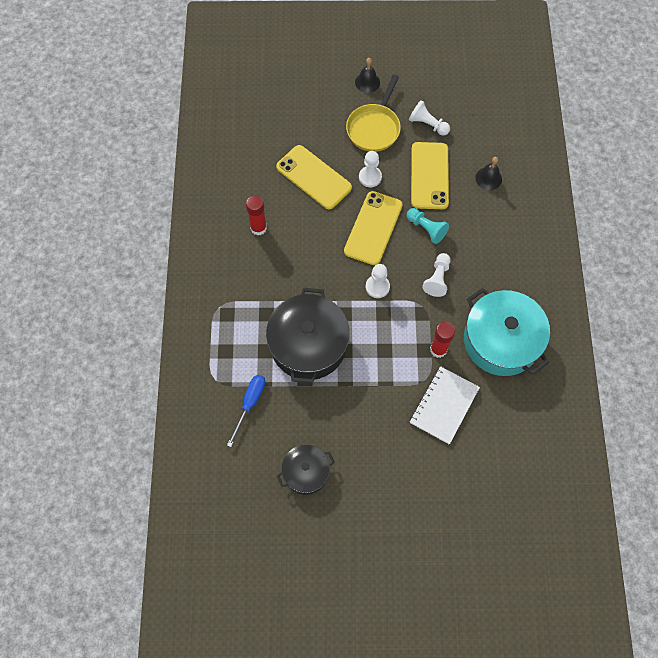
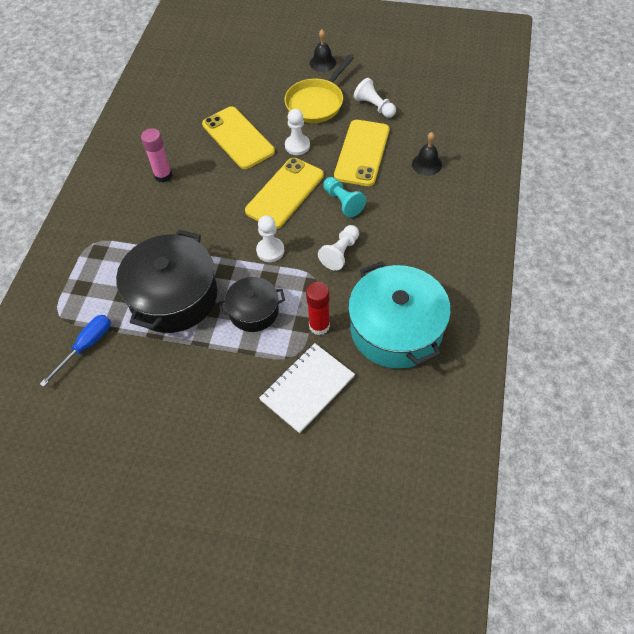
camera: 15 degrees right, 10 degrees down
(258, 228) = (163, 176): red glue stick -> pink glue stick
(306, 472) = (120, 433): black pot -> black pot (253, 311)

